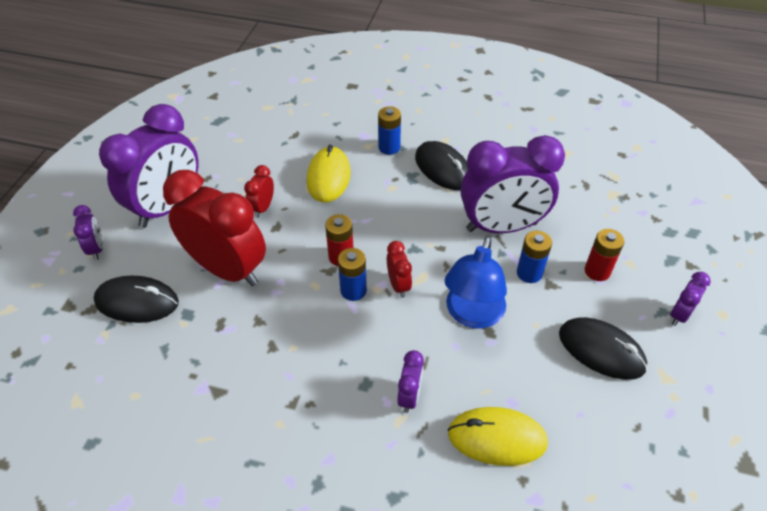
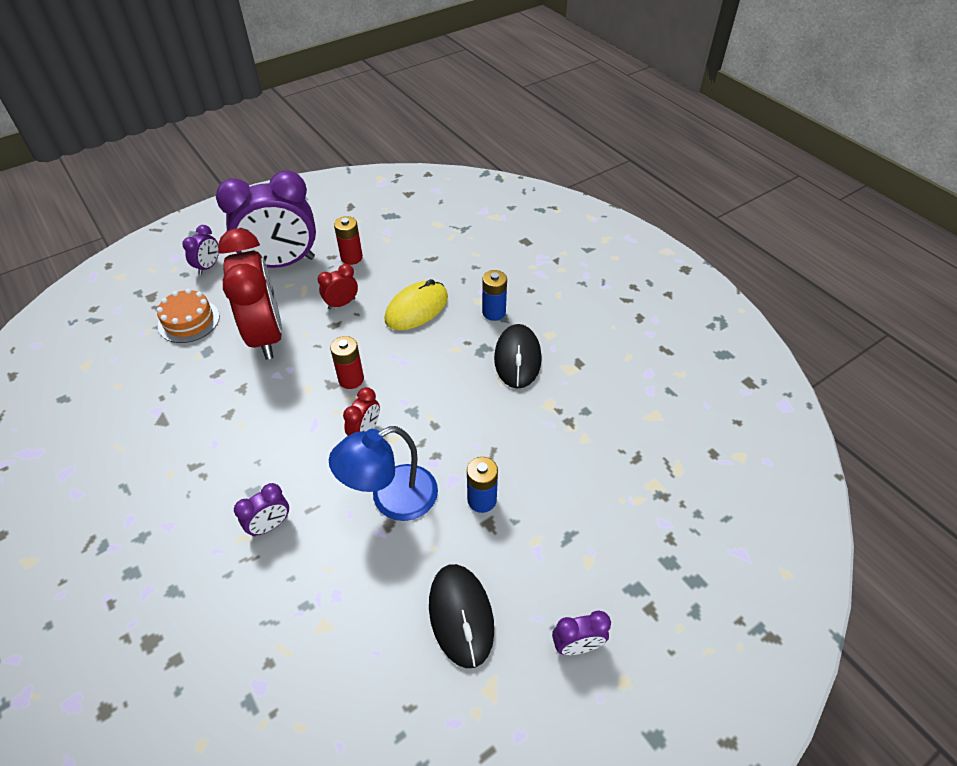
camera: 40 degrees right, 0 degrees up
(137, 302) = (189, 321): black mouse -> orange cake
(353, 290) = (328, 412): blue battery -> none
(497, 438) = (290, 613): yellow mouse -> none
(501, 227) = (507, 442): purple clock -> none
(597, 271) = (546, 544): red battery -> red battery (351, 257)

